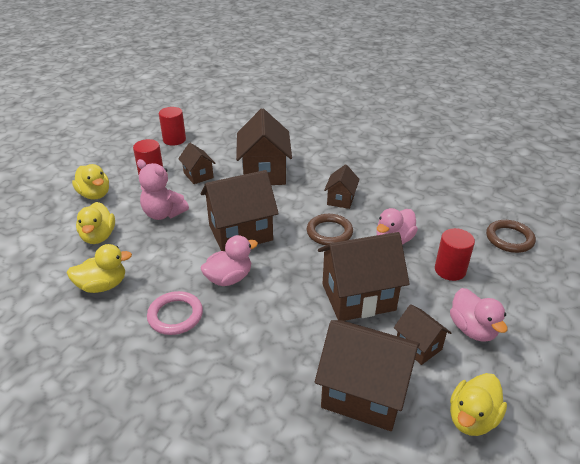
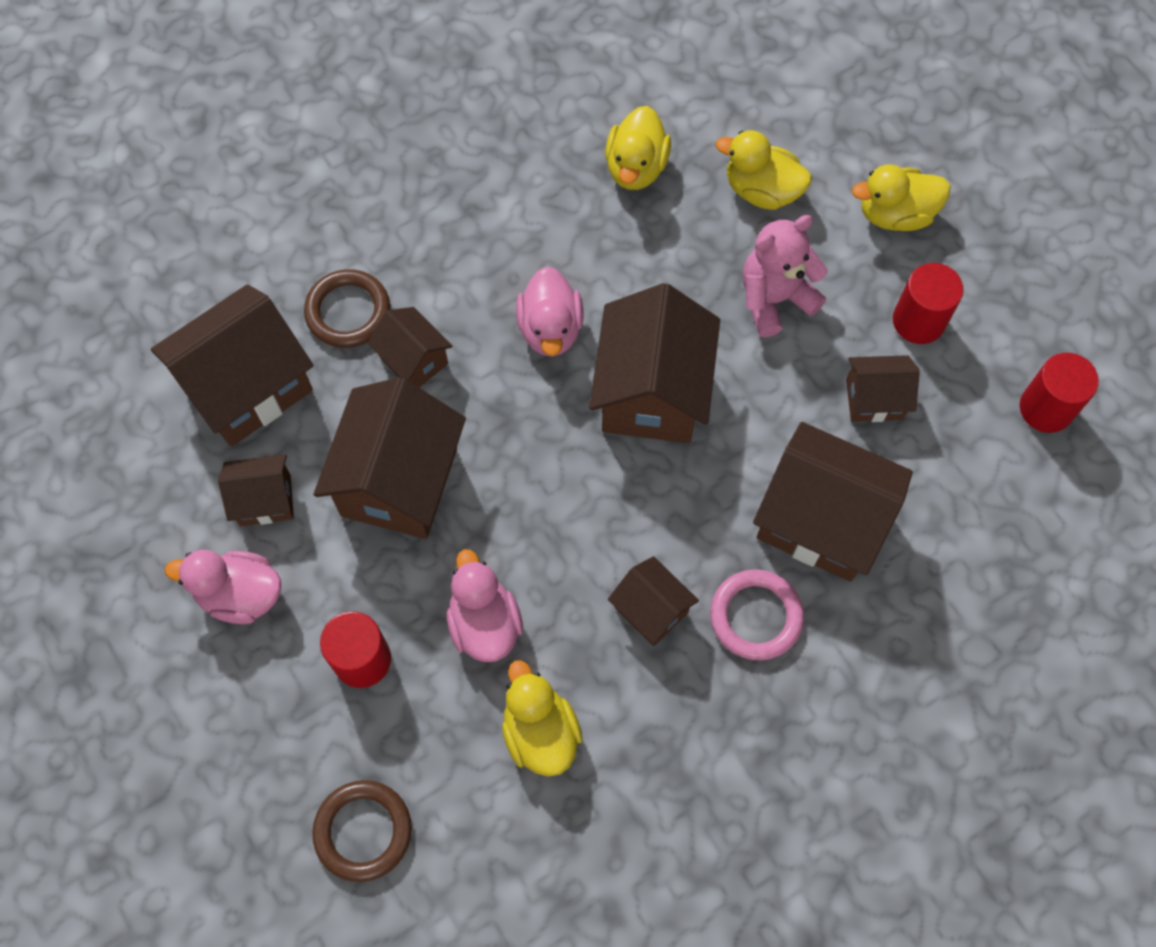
camera: 120 degrees right, 30 degrees up
(175, 315) = (518, 234): pink ring -> pink ring (755, 616)
(287, 323) = (414, 360): none -> brown house
(329, 232) = (569, 531): brown ring -> brown ring (348, 311)
(472, 418) = (132, 483): yellow duck -> yellow duck (540, 732)

